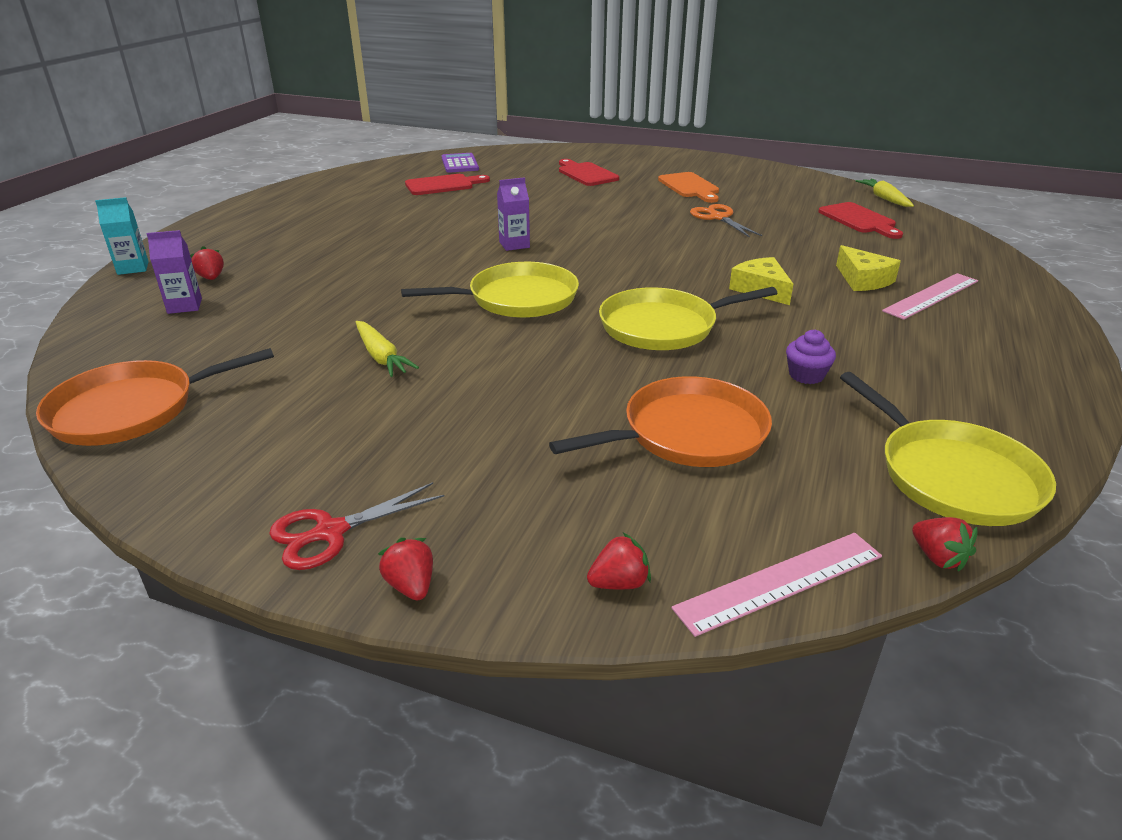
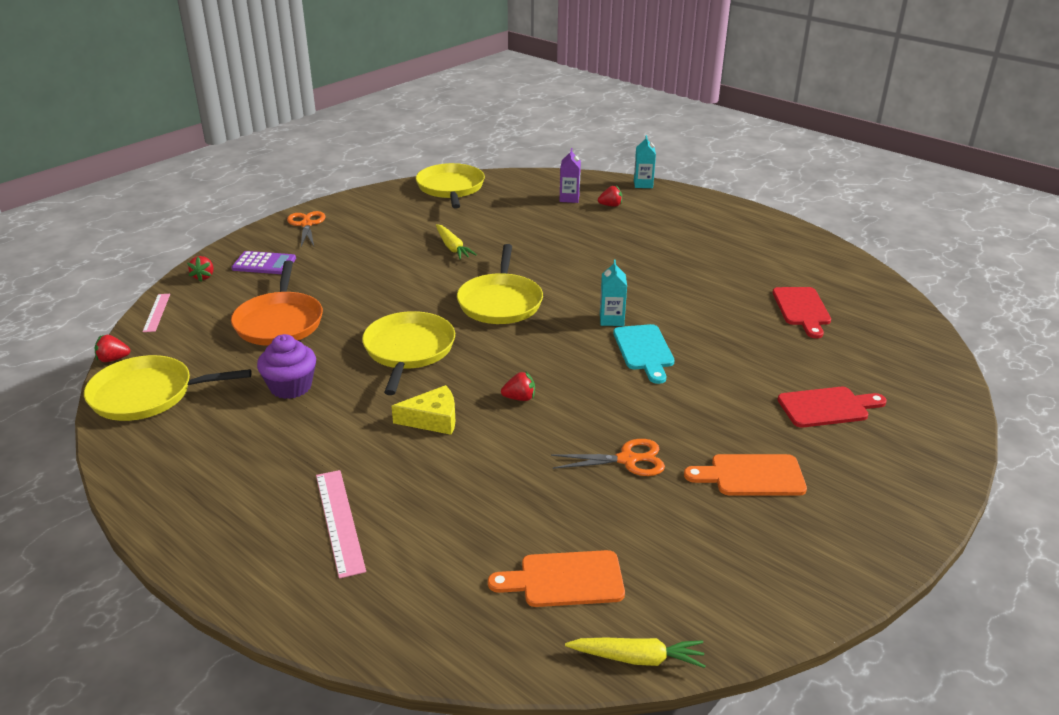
camera: 110 degrees right, 0 degrees up
(132, 409) = (450, 188): orange pan -> yellow pan
(330, 532) = (306, 224): red scissors -> orange scissors
(381, 357) = (452, 247): yellow carrot -> yellow carrot turned 105 degrees counterclockwise
(411, 585) = (256, 236): red strawberry -> red strawberry (519, 398)
(460, 164) = (884, 329): purple calculator -> purple calculator (264, 264)
(514, 245) = (611, 319): purple carton -> turquoise carton
(560, 227) = (644, 350): none -> turquoise cutting board
(780, 581) = (157, 312): pink ruler -> pink ruler, size x0.64
(806, 375) = (290, 387): purple cupcake -> purple cupcake, size x1.56
(859, 220) = (565, 580): red cutting board -> orange cutting board
(863, 280) = (405, 492): yellow cheese -> none

